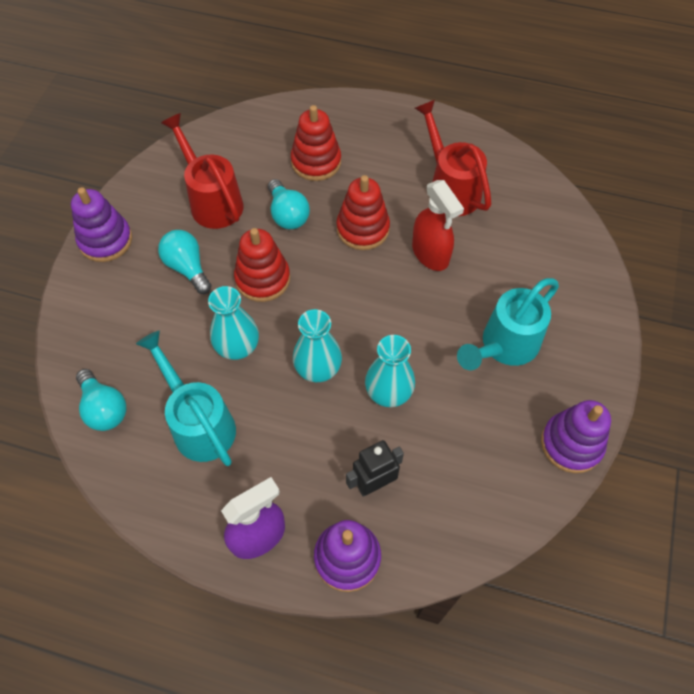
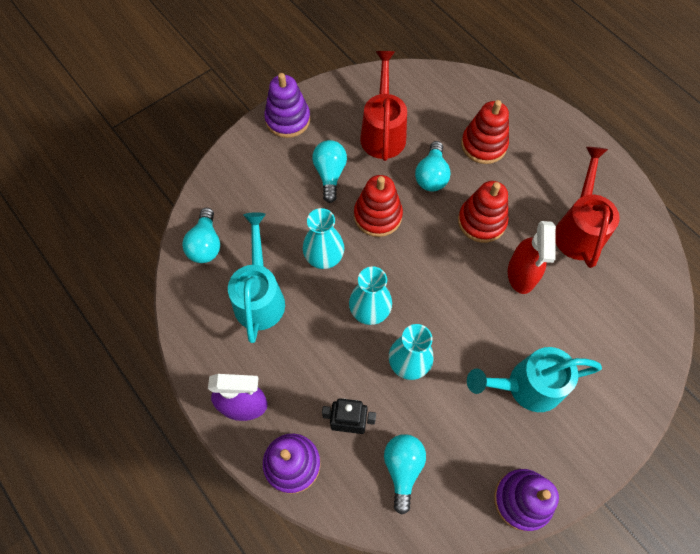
camera: 35 degrees right, 5 degrees up
(452, 489) = (402, 468): none -> turquoise light bulb

